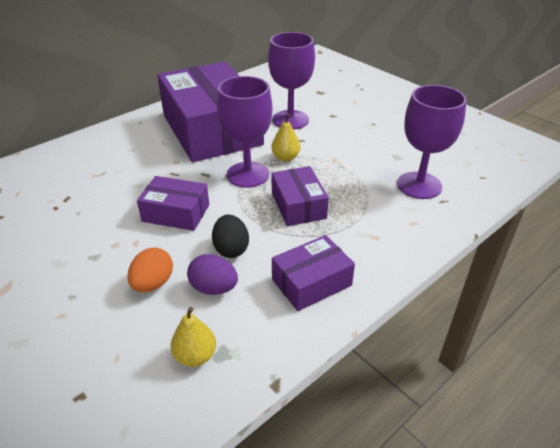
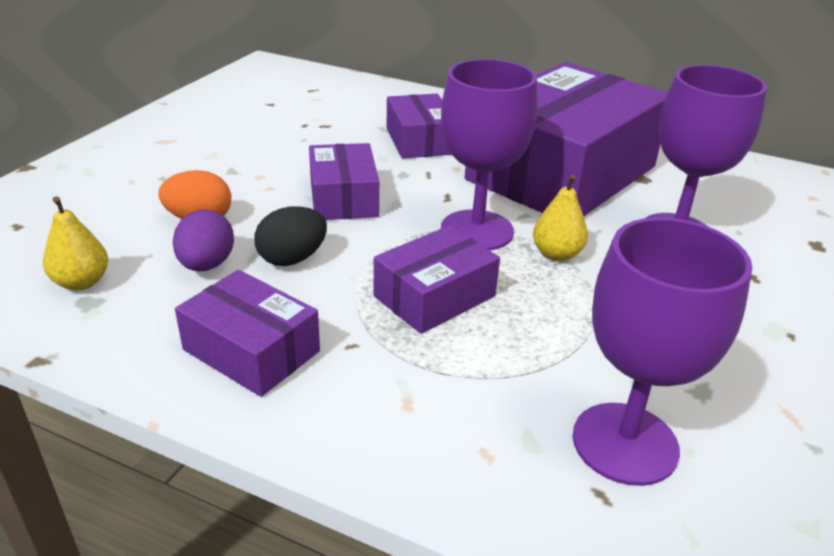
camera: 65 degrees right, 5 degrees down
(130, 165) = (419, 141): none -> purple box

